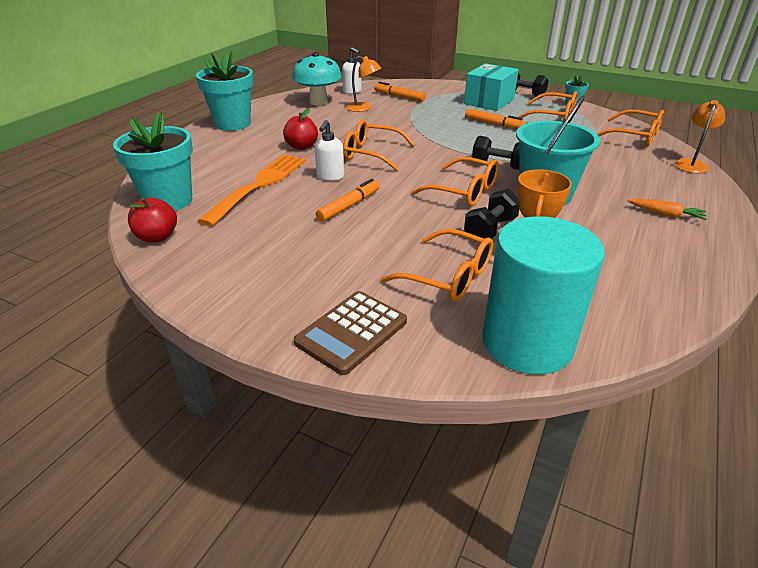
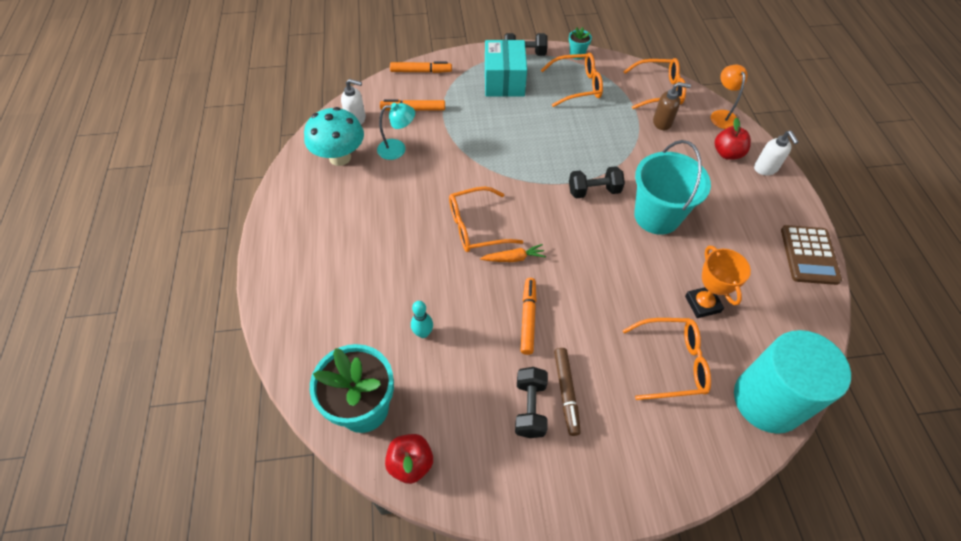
camera: 35 degrees left, 20 degrees up
(233, 124) = (289, 245): turquoise flower pot -> none
(259, 185) = (423, 333): orange fork -> turquoise bowling pin
(302, 147) = (402, 249): red apple -> red apple (727, 153)
(324, 253) = (566, 392): none -> brown marker
(330, 176) = (473, 284): white soap dispenser -> white soap dispenser (765, 168)
(351, 332) = (663, 467): brown calculator -> brown calculator (809, 255)
(363, 108) = (398, 149): orange lamp -> turquoise lamp
(464, 191) = (597, 245): orange glasses -> none
(490, 229) = (654, 286): black dumbbell -> black dumbbell (530, 408)
(494, 124) = (539, 122): orange marker -> orange marker (421, 71)
(616, 152) = (662, 123): none -> brown soap dispenser
(665, 214) = (748, 197): orange carrot -> orange carrot (513, 258)

